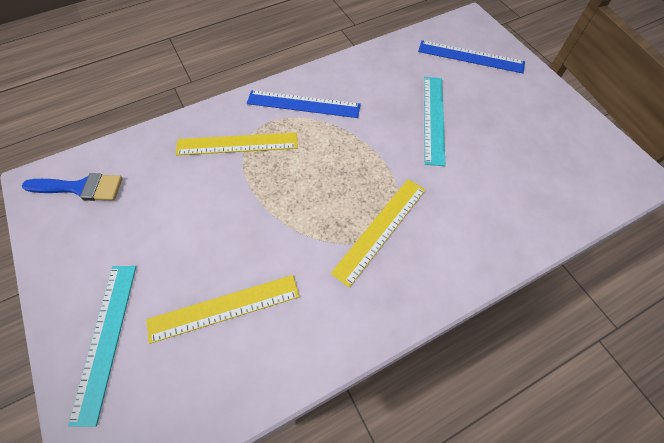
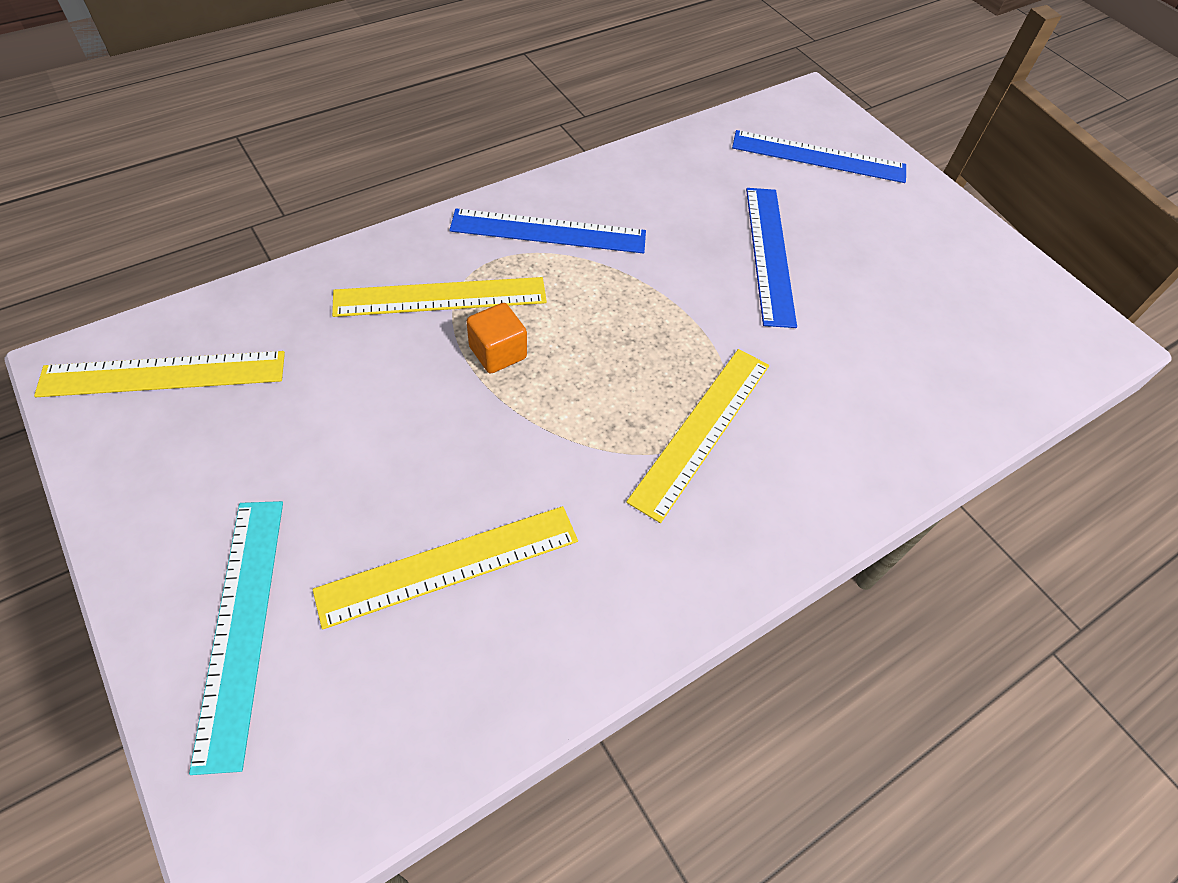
camera: 10 degrees left, 5 degrees down
(81, 188) = (164, 374): blue brush -> yellow ruler
(266, 178) = (497, 352): none -> orange cube
(433, 119) = (769, 254): turquoise ruler -> blue ruler

